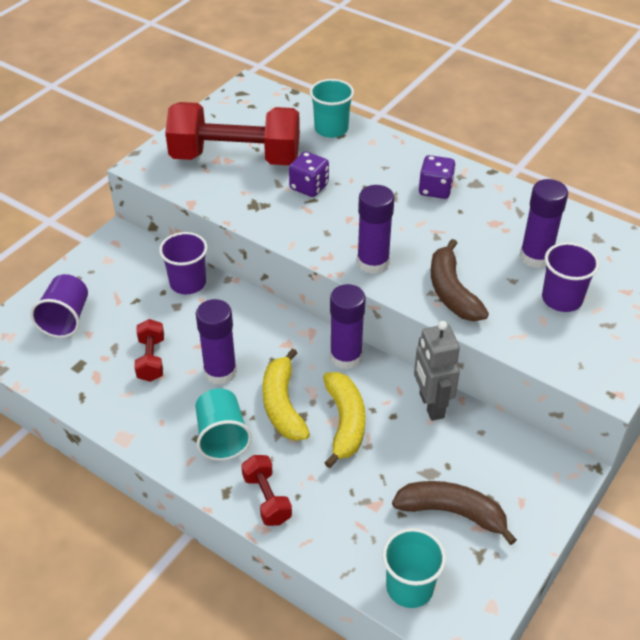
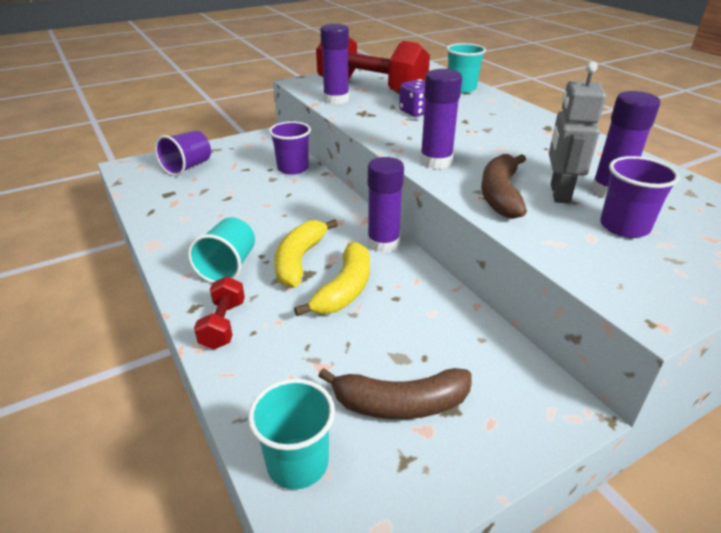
camera: 25 degrees right, 10 degrees down
(151, 359) = (223, 203): red dumbbell -> none
(220, 372) = (267, 224): purple glue stick -> purple glue stick (336, 100)
(431, 405) = (440, 301): grey robot -> grey robot (559, 193)
(435, 189) = (530, 132): purple dice -> none
(452, 513) = (400, 404): brown banana -> brown banana turned 135 degrees clockwise

